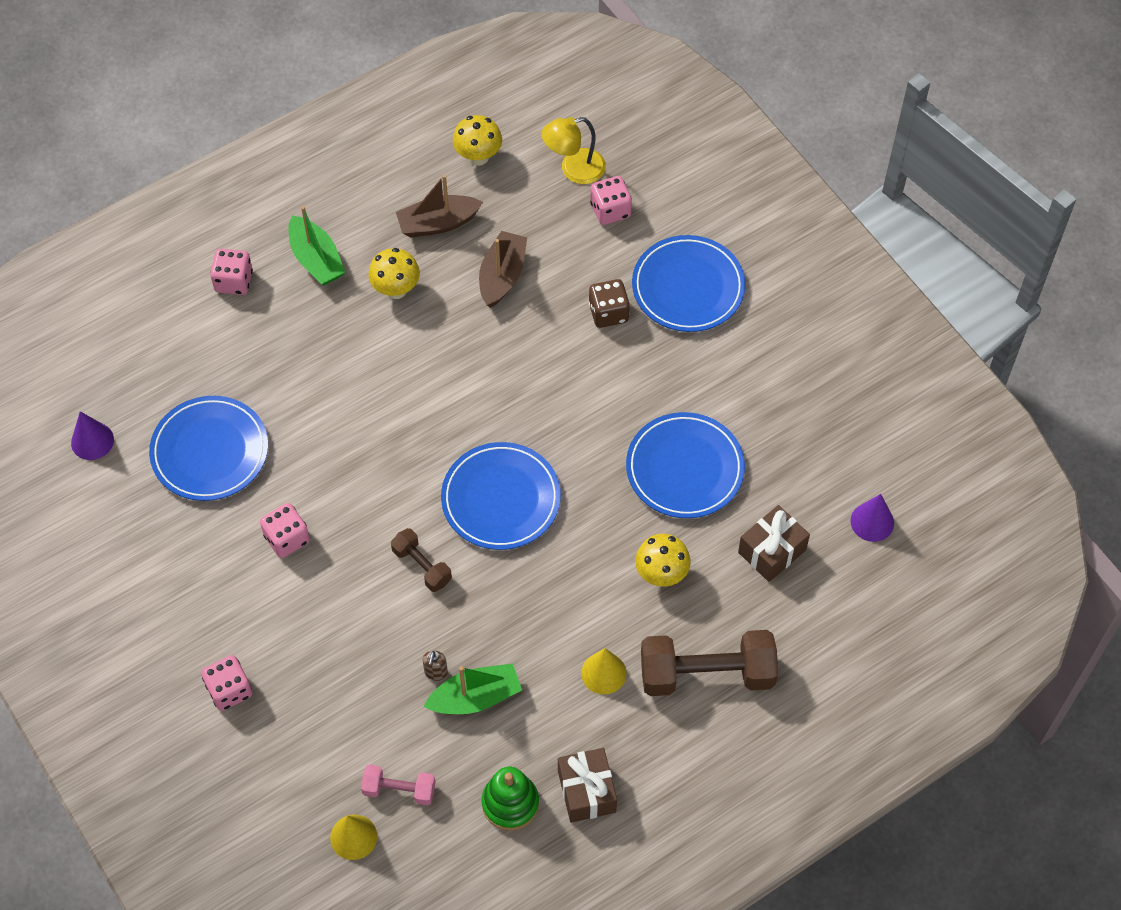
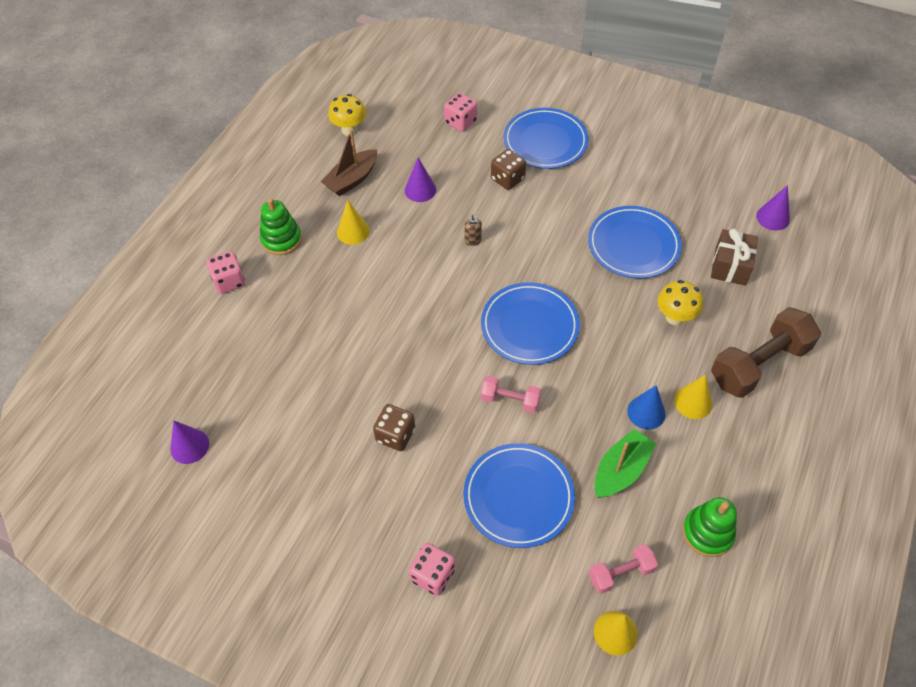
camera: 30 degrees left, 5 degrees down
(210, 451) = (291, 405): blue plate -> blue plate (518, 497)
(287, 538) = (395, 435): pink dice -> brown dice
(316, 259) = (281, 239): green boat -> green stacking toy
(396, 289) = (353, 231): yellow mushroom -> yellow cone
(422, 566) = (510, 400): brown dumbbell -> pink dumbbell
(436, 673) = (578, 469): brown soap dispenser -> brown soap dispenser (473, 241)
(502, 276) = (420, 190): brown boat -> purple cone
(547, 656) = (646, 412): none -> blue cone
(574, 169) = (418, 110): yellow lamp -> none
(587, 791) = (751, 491): brown gift -> none

